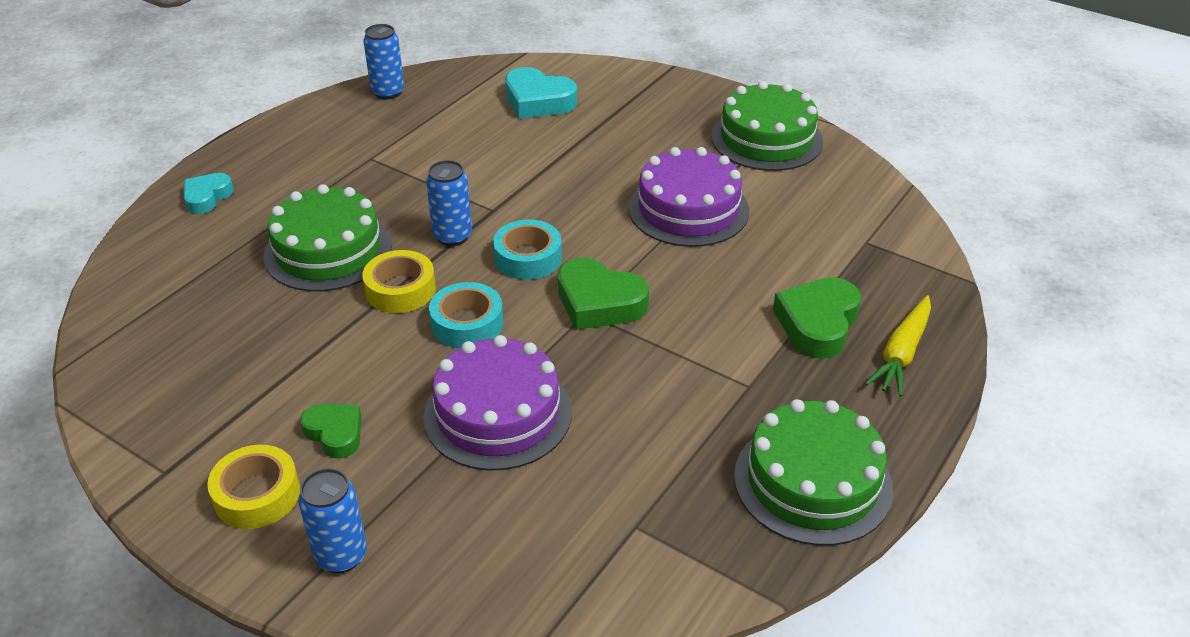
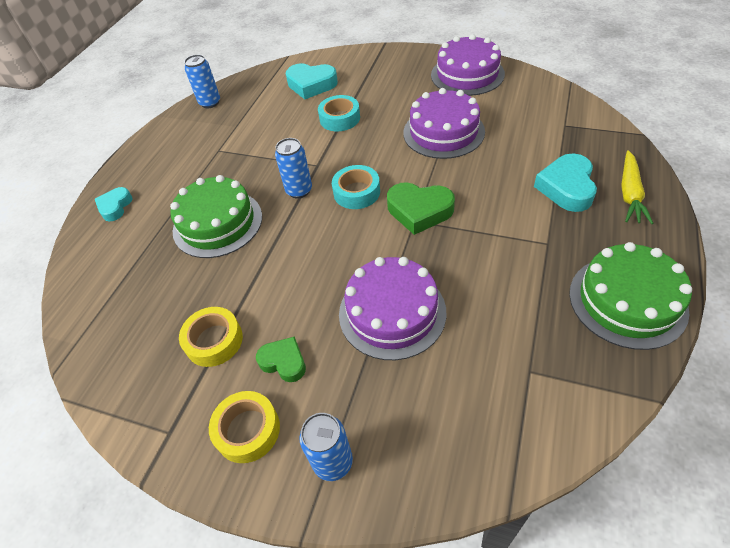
camera: 10 degrees left, 10 degrees up
(400, 289) = (281, 238): yellow tape -> yellow tape (214, 341)
(467, 323) = (338, 251): turquoise tape -> turquoise tape (340, 118)
(766, 139) = (467, 74): green cake -> purple cake
(817, 323) = (566, 187): green heart -> turquoise heart

